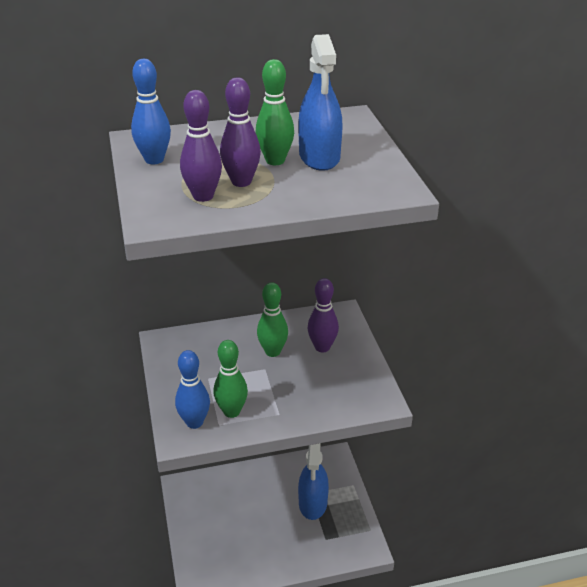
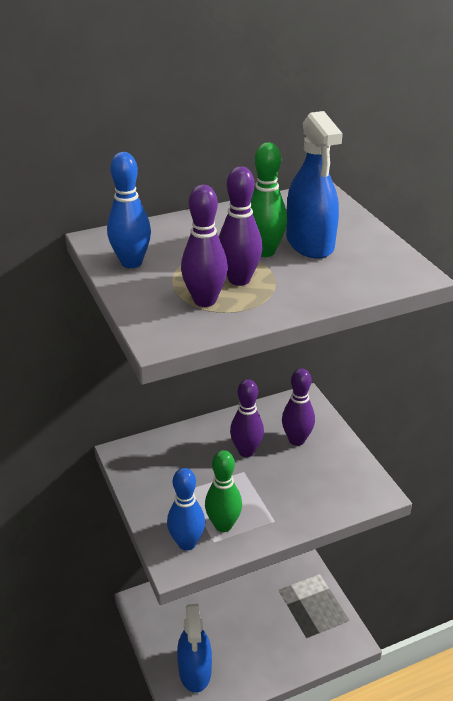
camera: 10 degrees left, 0 degrees up
(273, 352) = (246, 451): green bowling pin -> purple bowling pin
(313, 503) = (283, 600): blue spray bottle -> blue spray bottle (195, 670)

